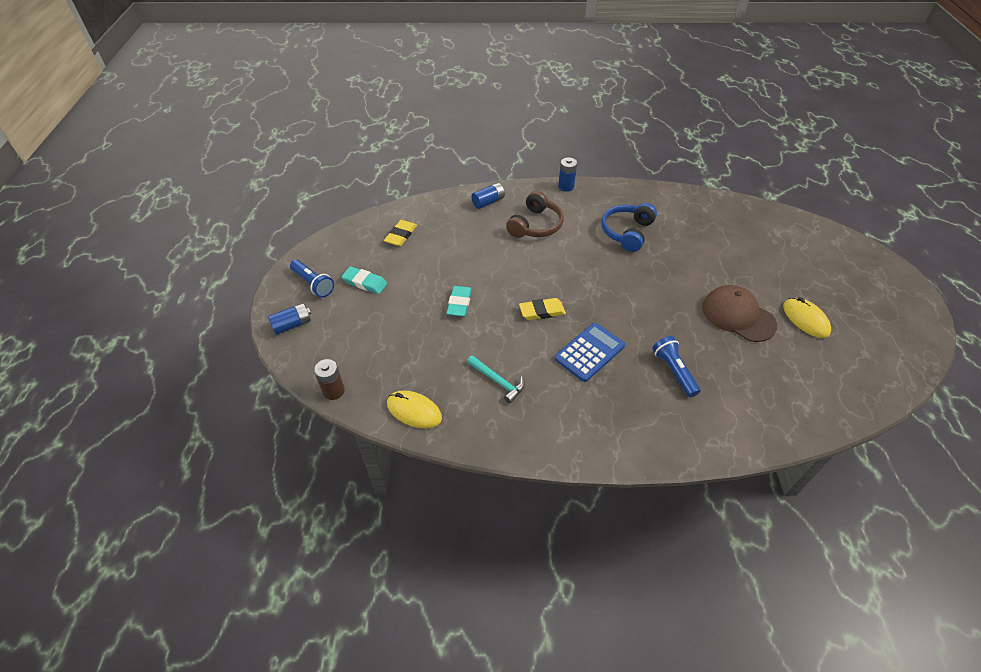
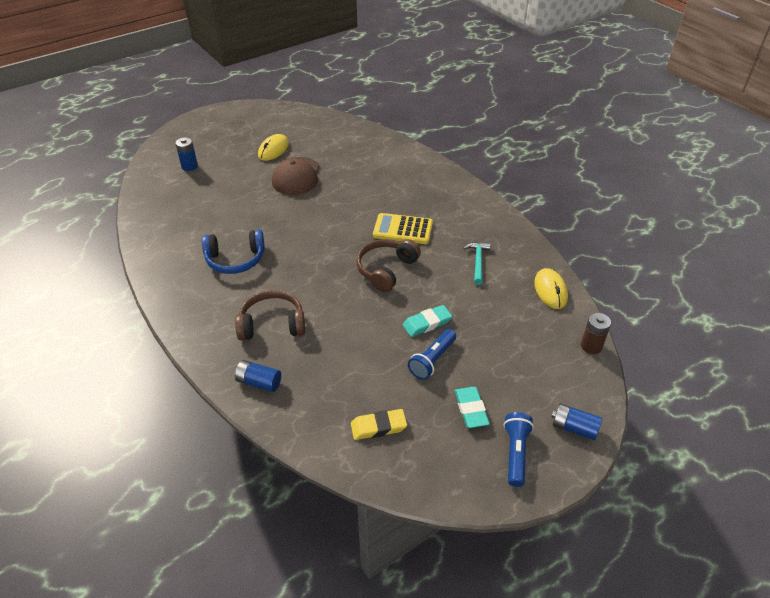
camera: 125 degrees left, 5 degrees down
(542, 311) = (386, 270): yellow eraser -> brown headphones
(566, 186) = (183, 331): blue battery -> blue battery (189, 166)
(589, 352) = (403, 229): blue calculator -> yellow calculator
(673, 371) = (380, 189): blue flashlight -> blue flashlight (432, 360)

